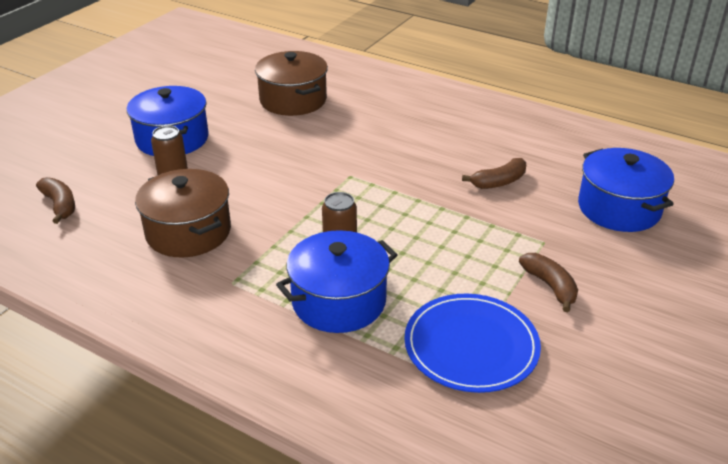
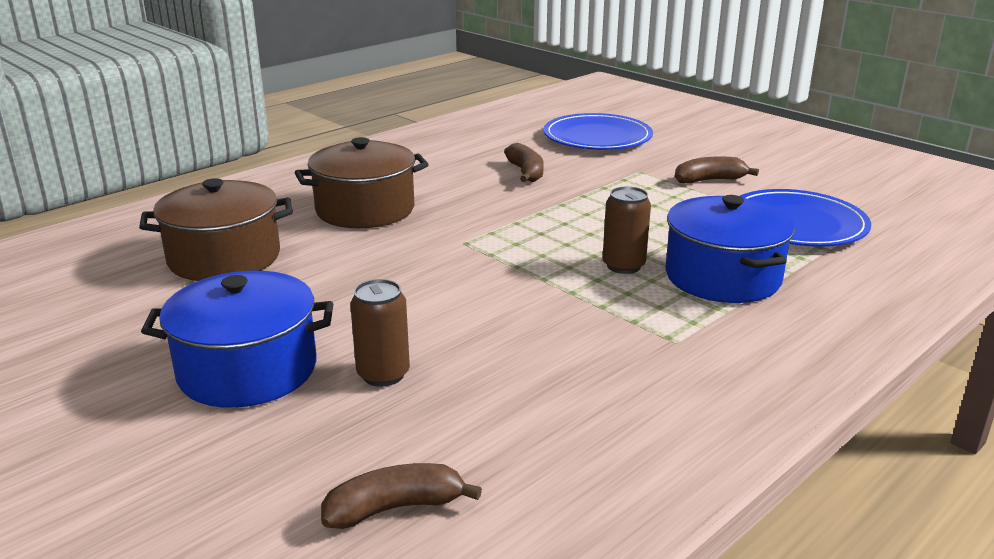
camera: 75 degrees left, 10 degrees down
(188, 232) = (544, 368): brown pot -> brown pot (365, 210)
(619, 208) = (597, 137): blue pot -> blue plate

